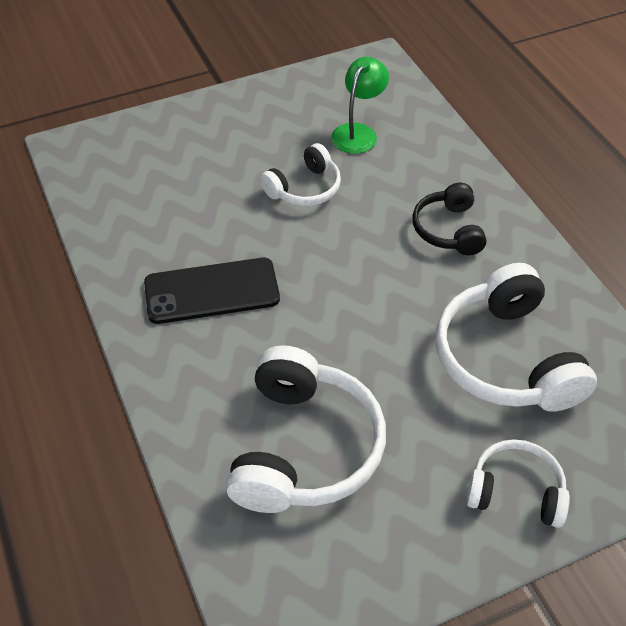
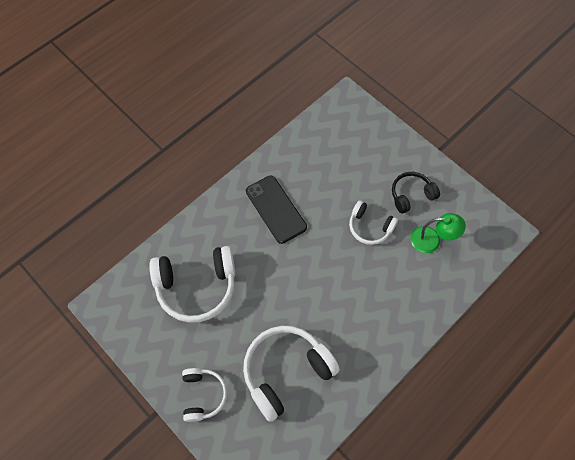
camera: 70 degrees right, 15 degrees up
(448, 230) = (371, 316): black headphones -> black headphones (411, 195)

